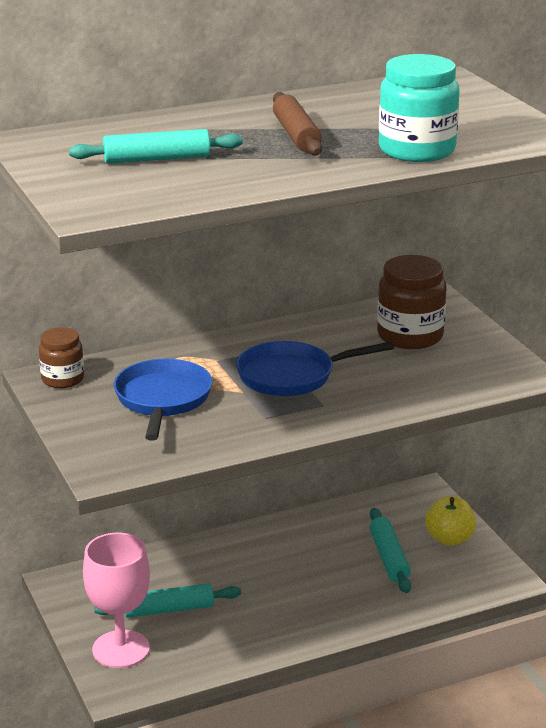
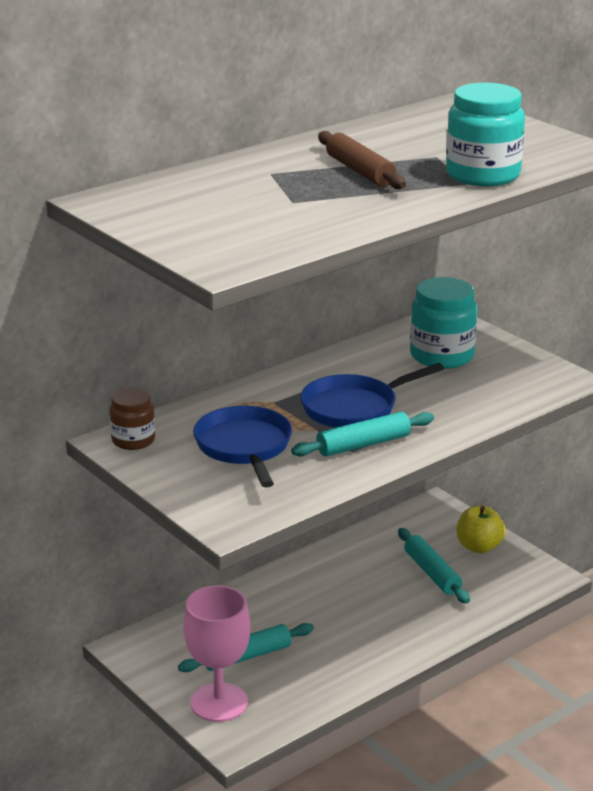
camera: 15 degrees left, 0 degrees up
(157, 159) = (246, 207): turquoise rolling pin -> turquoise rolling pin (363, 444)
(410, 336) = (441, 356): brown jar -> turquoise jar

